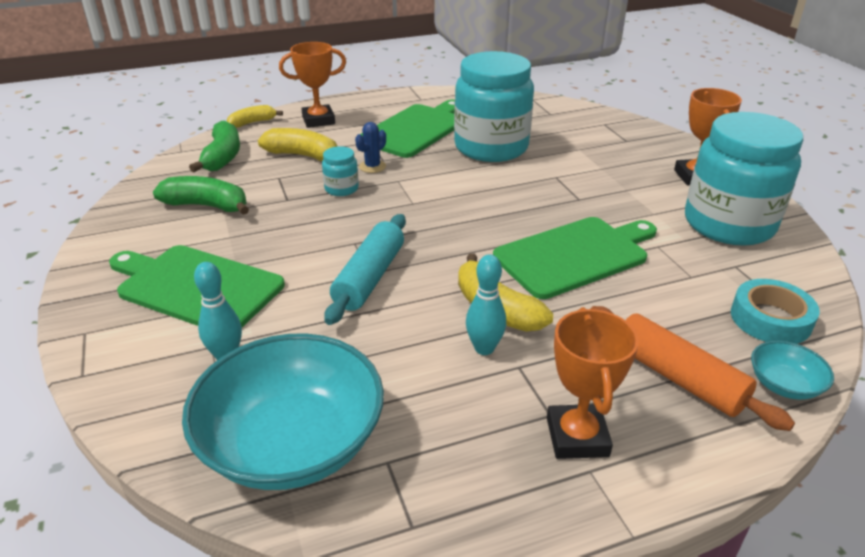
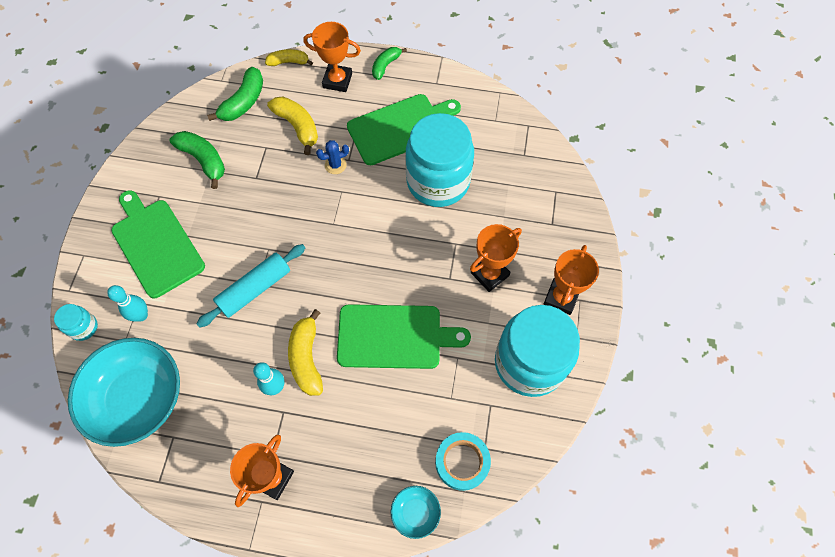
camera: 30 degrees right, 30 degrees up
(341, 189) = (297, 183): turquoise jar -> turquoise jar (83, 327)
(360, 102) = (386, 66): none -> green banana
(613, 184) = (489, 274): none -> orange trophy
(678, 377) = (361, 472): orange rolling pin -> none

